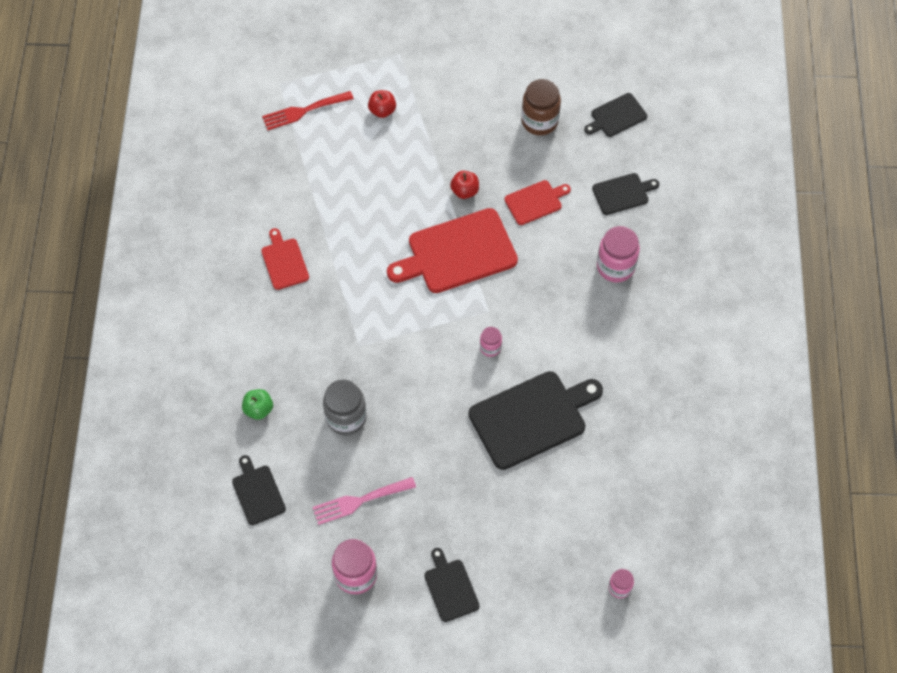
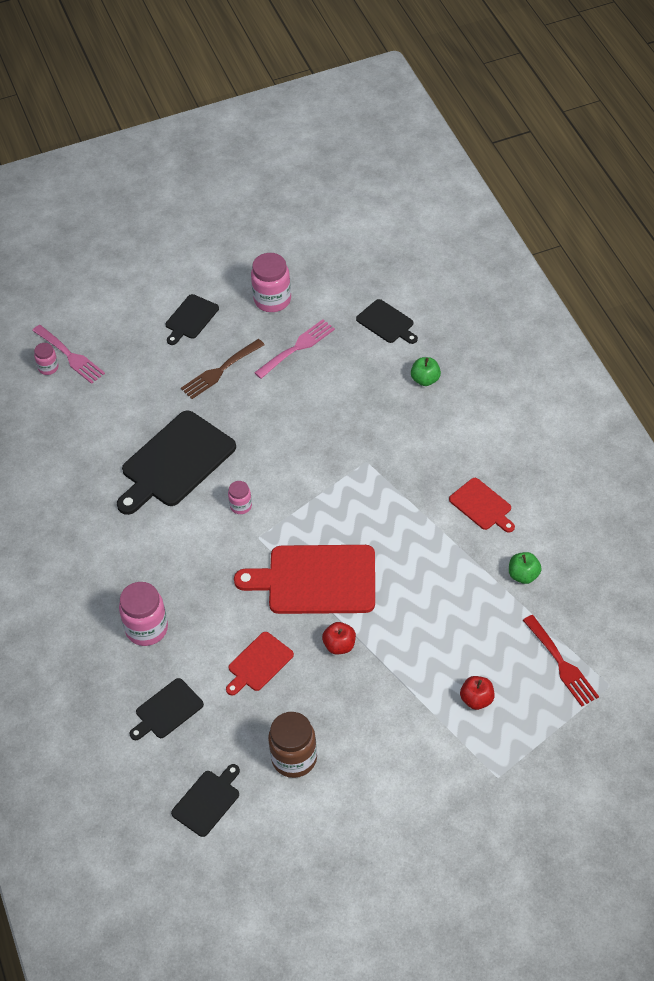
camera: 160 degrees right, 10 degrees down
(288, 189) = (523, 575): none -> green apple
(304, 111) = (561, 664): red fork -> red fork turned 105 degrees clockwise
(346, 418) = (344, 401): grey jar -> none
(447, 506) = (220, 371): none -> brown fork
(450, 587) = (190, 319): black cutting board -> black cutting board turned 75 degrees clockwise
(457, 253) = (316, 580): red cutting board -> red cutting board turned 135 degrees counterclockwise
(592, 593) = (70, 356): none -> pink fork

